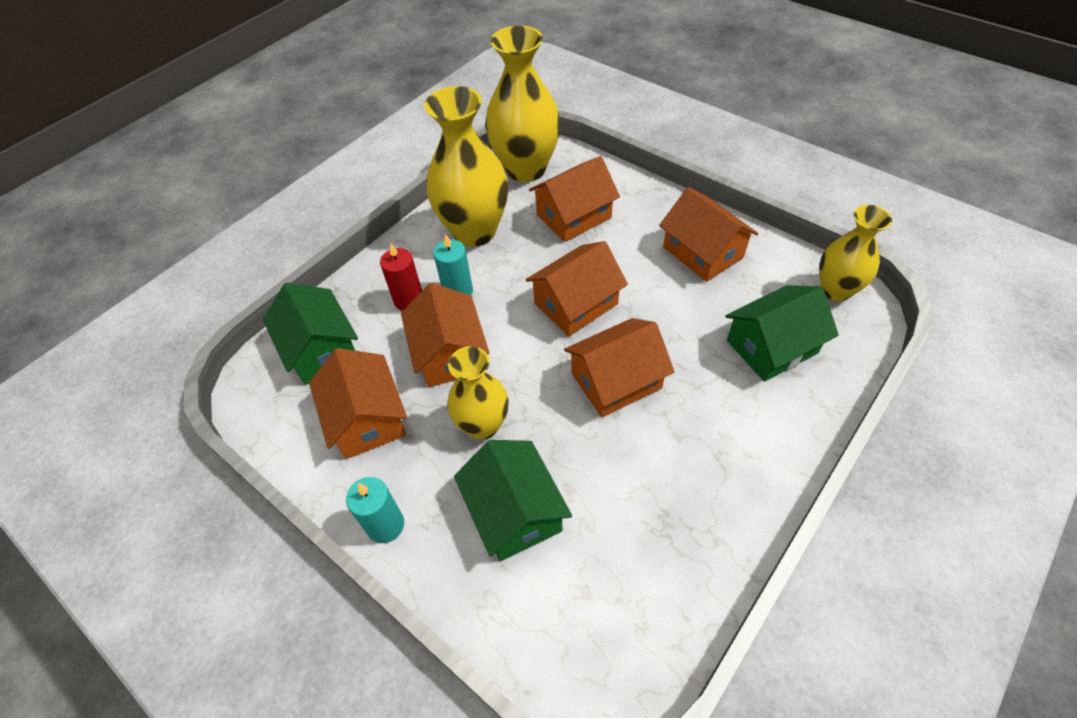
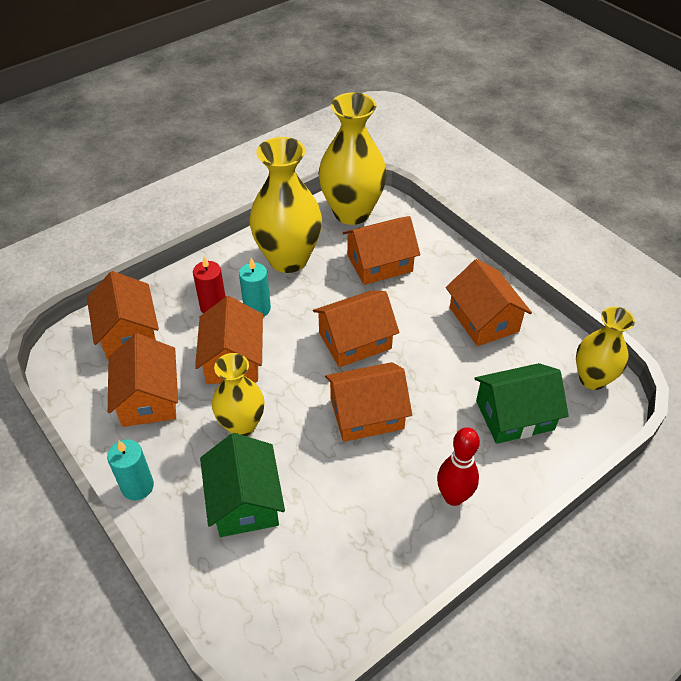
camera: 10 degrees right, 5 degrees down
(320, 349) = (128, 332): green house -> orange house
(741, 451) = (453, 497): none -> red bowling pin

